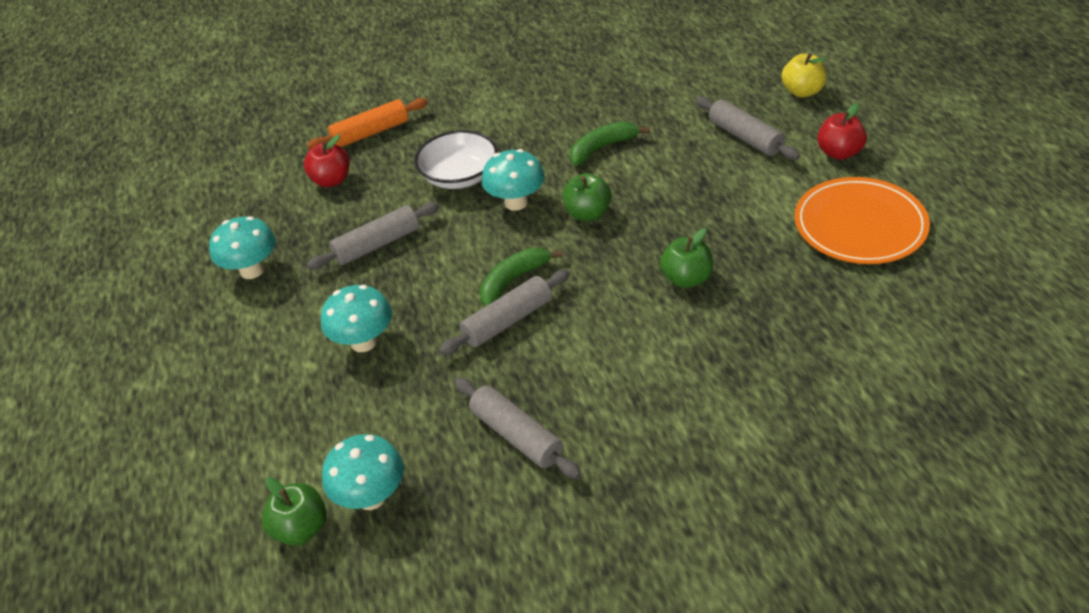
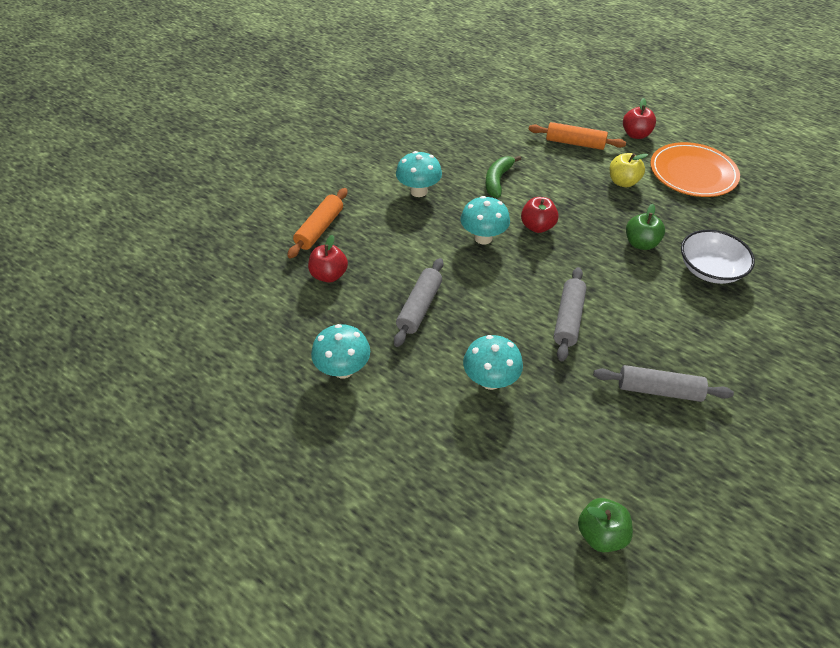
camera: 40 degrees left, 5 degrees up
(371, 497) = (619, 483): turquoise mushroom -> turquoise mushroom (418, 191)
(459, 176) = (423, 235): white bowl -> white bowl (710, 269)
(513, 281) = (541, 291): green banana -> none
(588, 213) = (537, 226): green apple -> red apple
(745, 137) = (575, 143): grey rolling pin -> orange rolling pin
(802, 91) = (575, 104): yellow apple -> yellow apple (623, 182)

